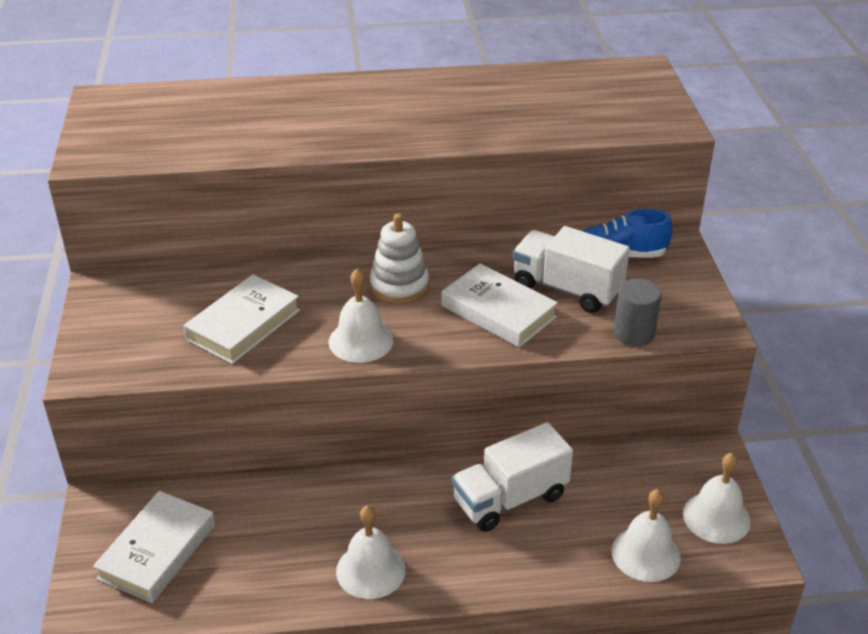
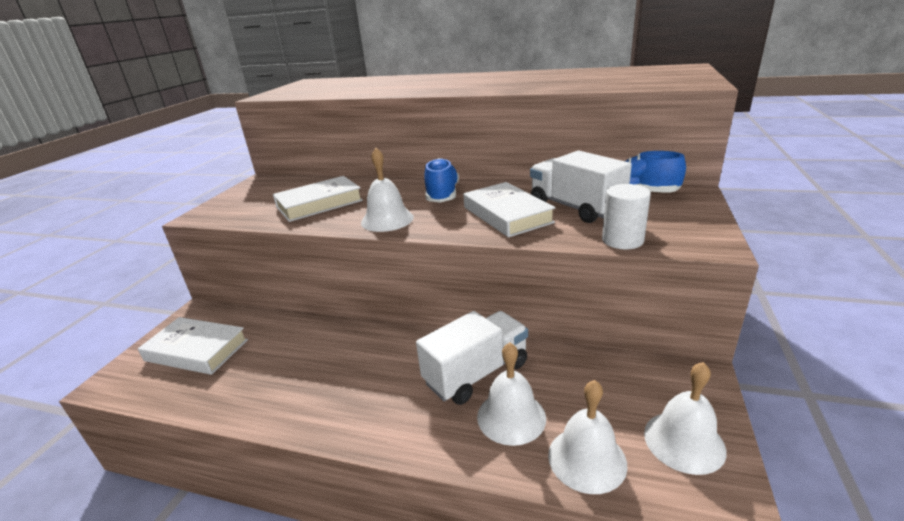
camera: 25 degrees right, 10 degrees down
(157, 551) = (196, 350): white book -> white book turned 60 degrees clockwise
(370, 570) = (323, 403): white bell -> white bell (511, 417)
(399, 286) = (442, 195): white stacking toy -> blue shoe
(510, 498) = (476, 373): white truck -> white truck turned 150 degrees clockwise
(633, 333) = (622, 240): grey cylinder -> white cylinder

